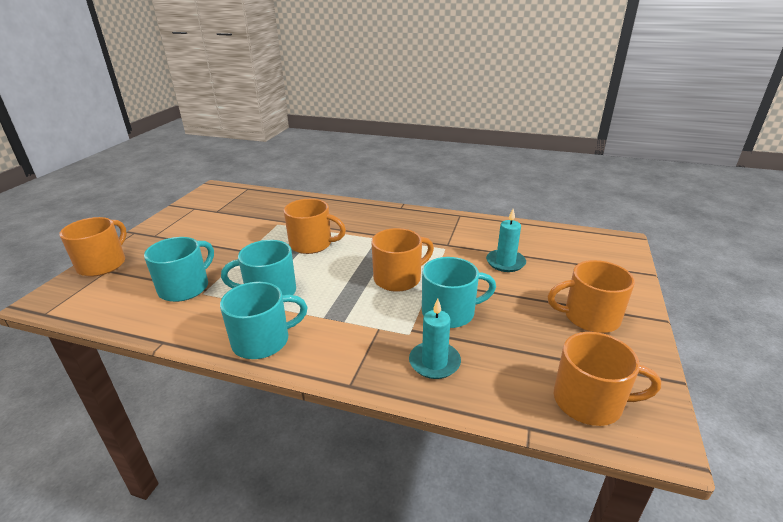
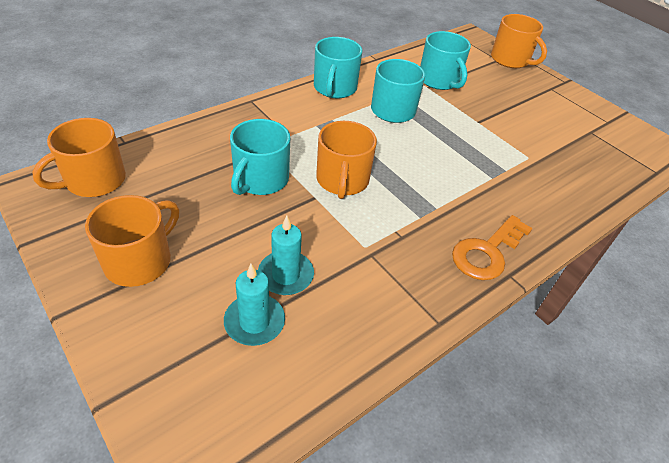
camera: 120 degrees right, 15 degrees up
(312, 244) = (461, 160): orange mug -> none
(393, 216) = (487, 252): none -> orange key
(434, 362) = (222, 140): turquoise candle -> turquoise candle (254, 322)

